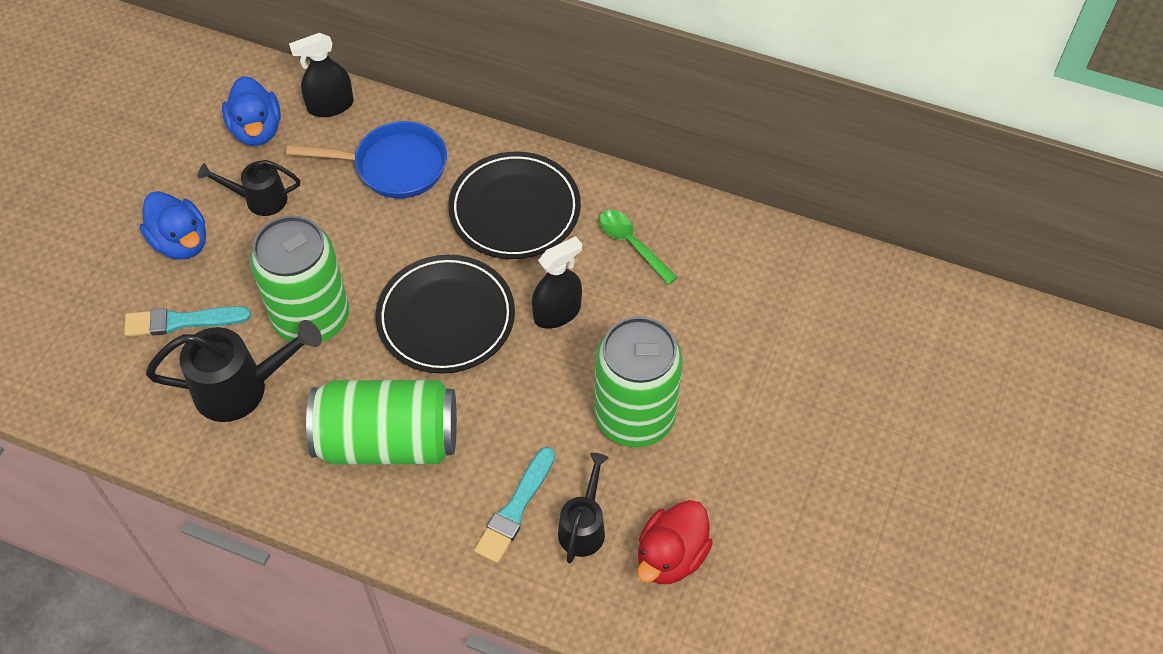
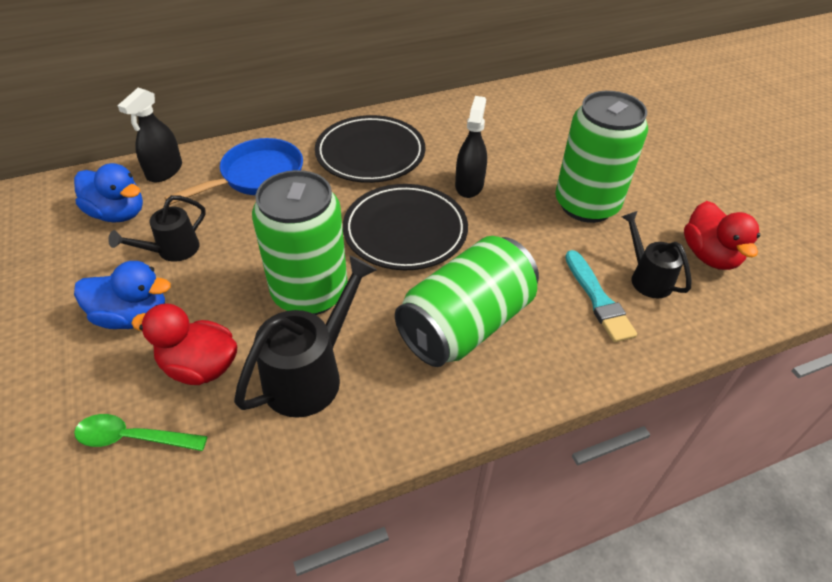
camera: 45 degrees left, 10 degrees down
(182, 321) = (200, 367): turquoise brush -> red duck
(632, 244) = (462, 131): green spoon -> green spoon (133, 438)

